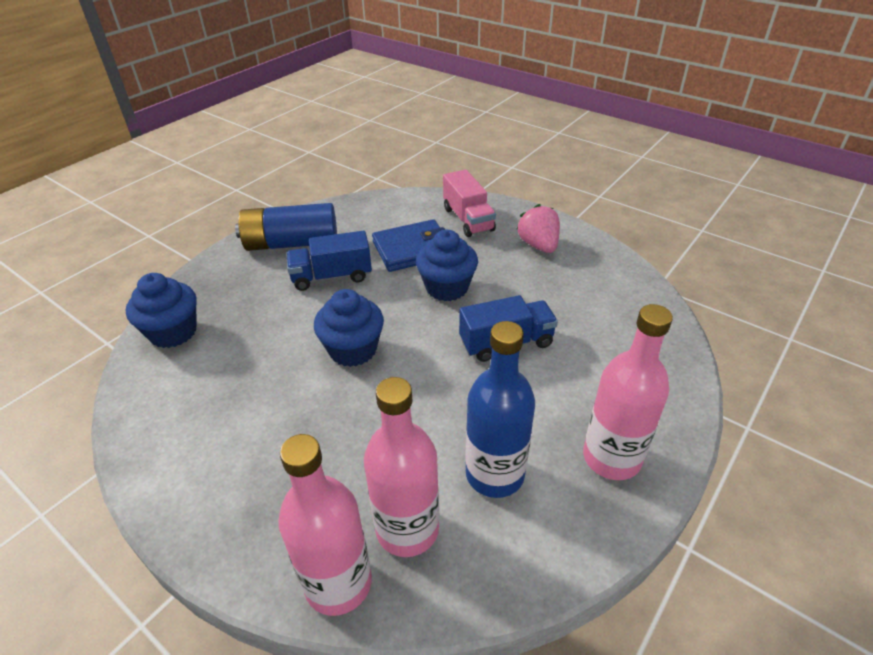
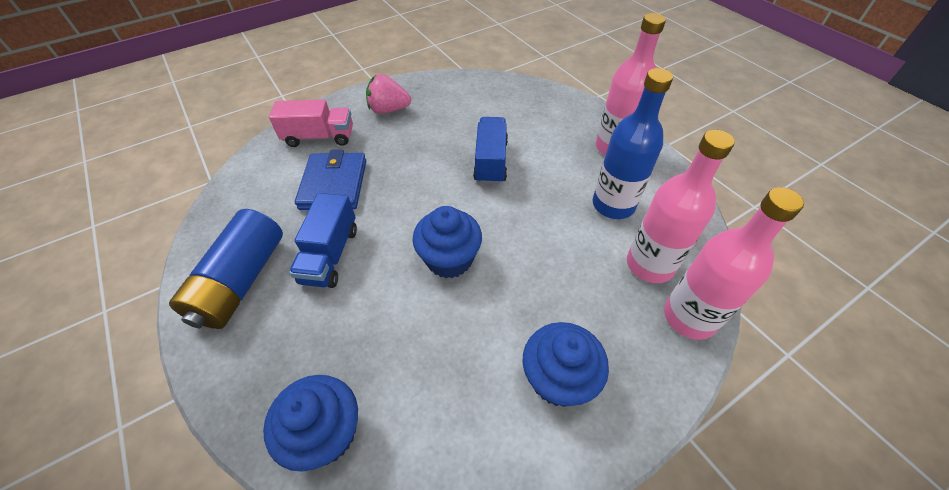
camera: 70 degrees left, 10 degrees up
(447, 287) = (405, 176): blue cupcake -> blue cupcake (558, 379)

